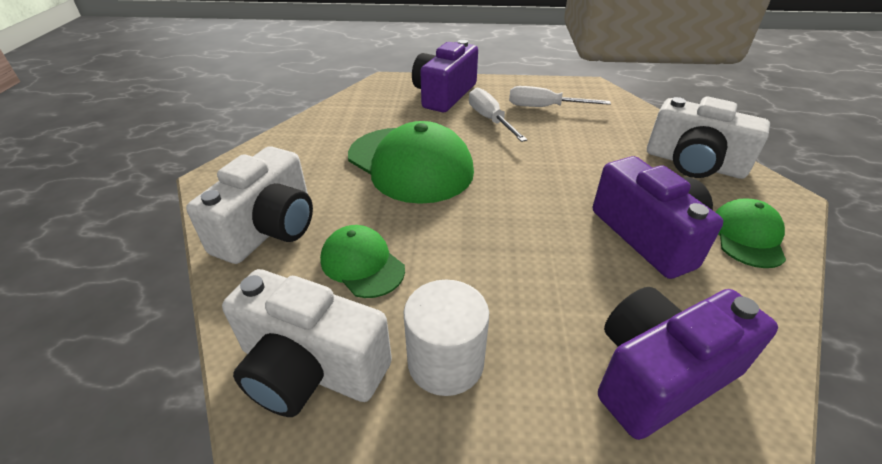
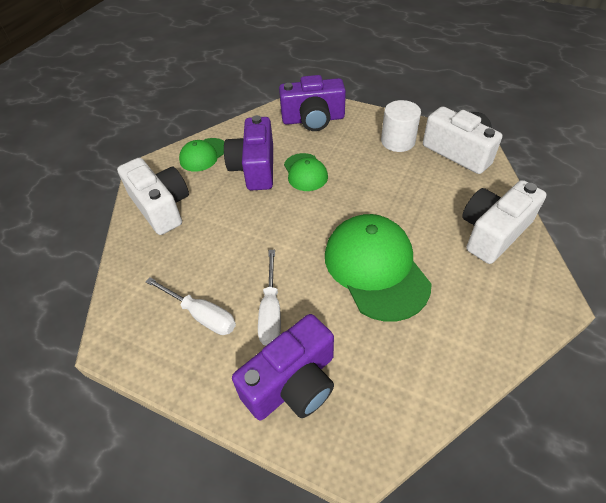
camera: 155 degrees left, 10 degrees up
(362, 264) = (429, 192): green cap -> green cap (305, 172)

